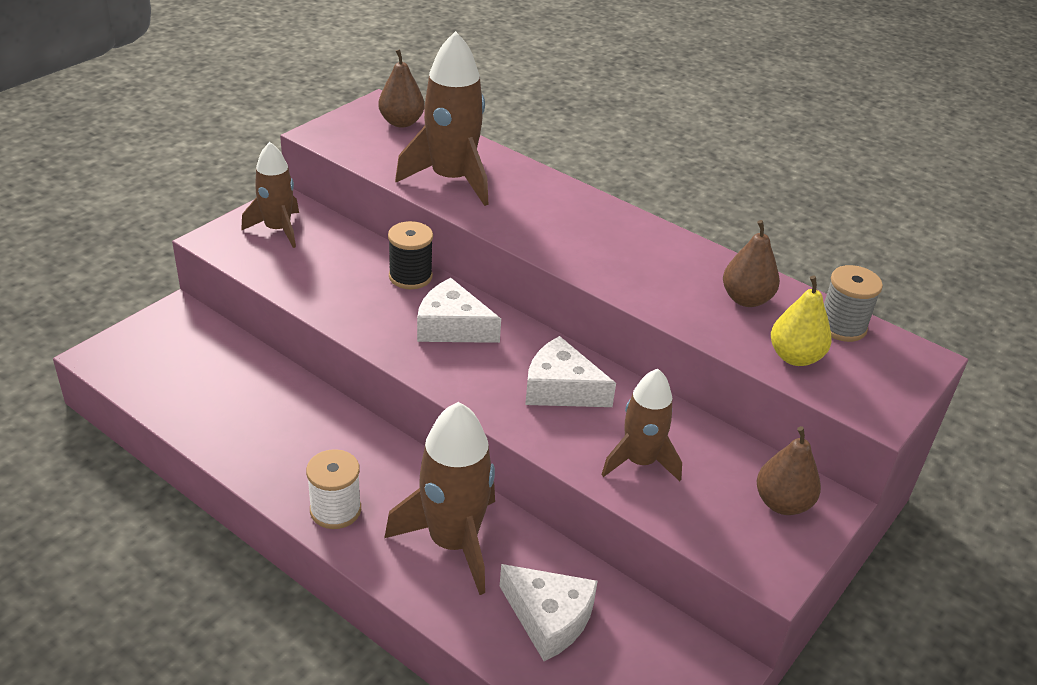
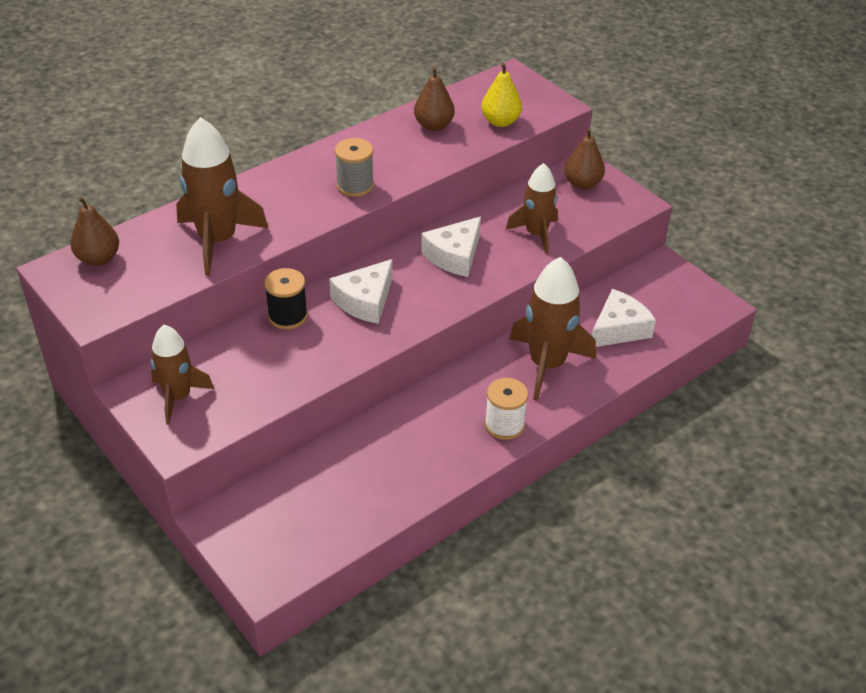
camera: 75 degrees left, 5 degrees up
(842, 326) = (473, 94): grey spool -> grey spool (355, 185)

